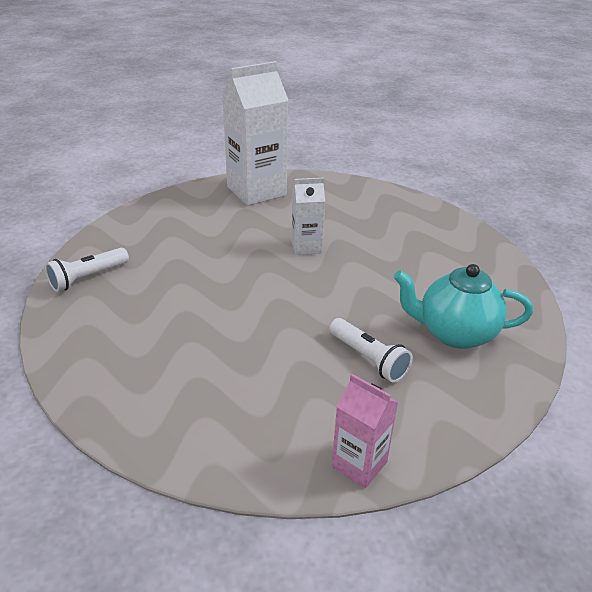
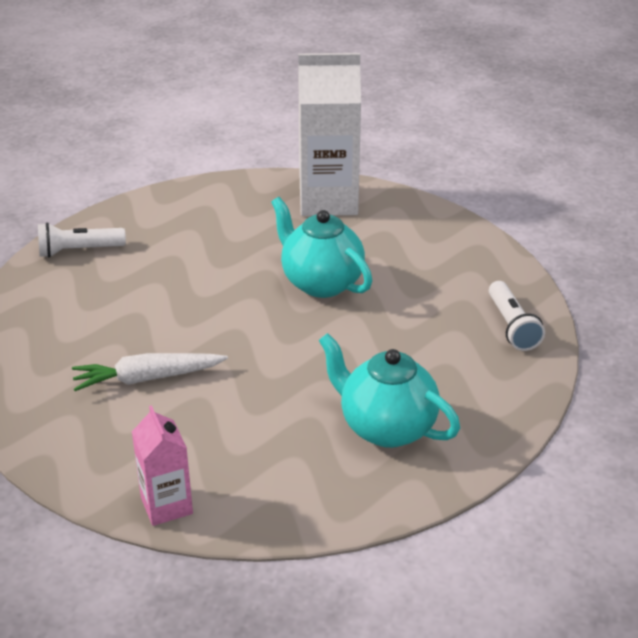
camera: 30 degrees right, 0 degrees up
(241, 361) = (147, 378): none -> white carrot
(306, 247) = (321, 283): white carton -> turquoise teapot
(368, 359) = (269, 420): white flashlight -> white flashlight (512, 326)

